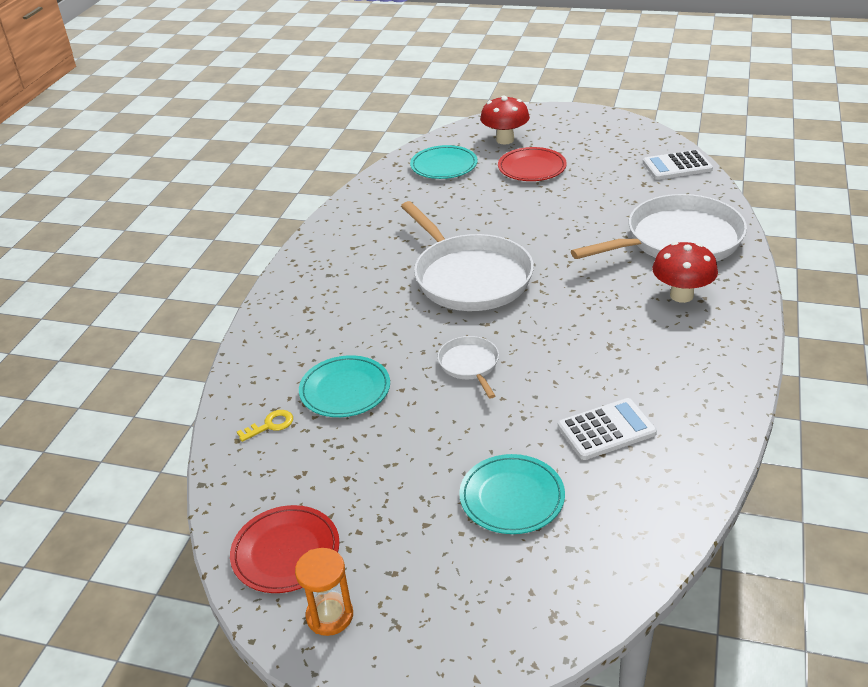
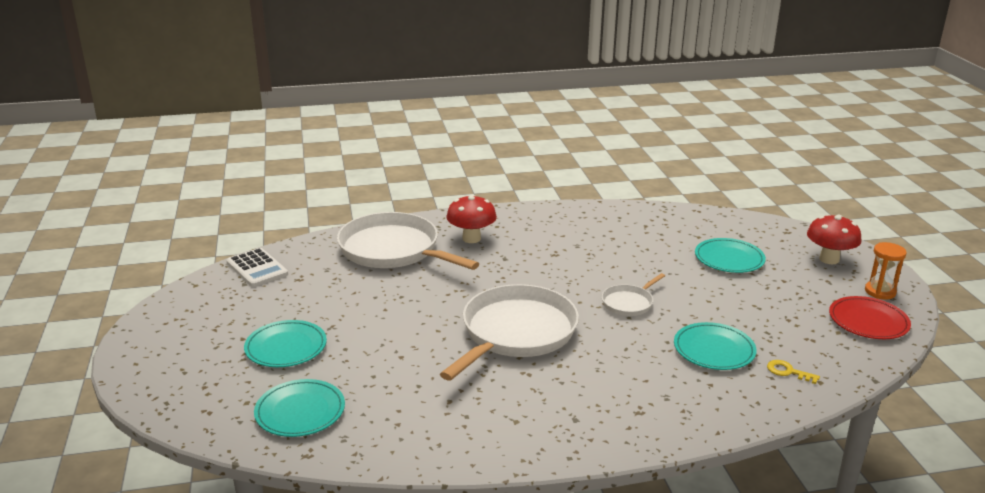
camera: 120 degrees left, 10 degrees down
(505, 140) = (217, 383): red mushroom -> red mushroom (829, 259)
(532, 168) = (286, 347): red plate -> turquoise plate
(606, 430) = (639, 241): white calculator -> none

